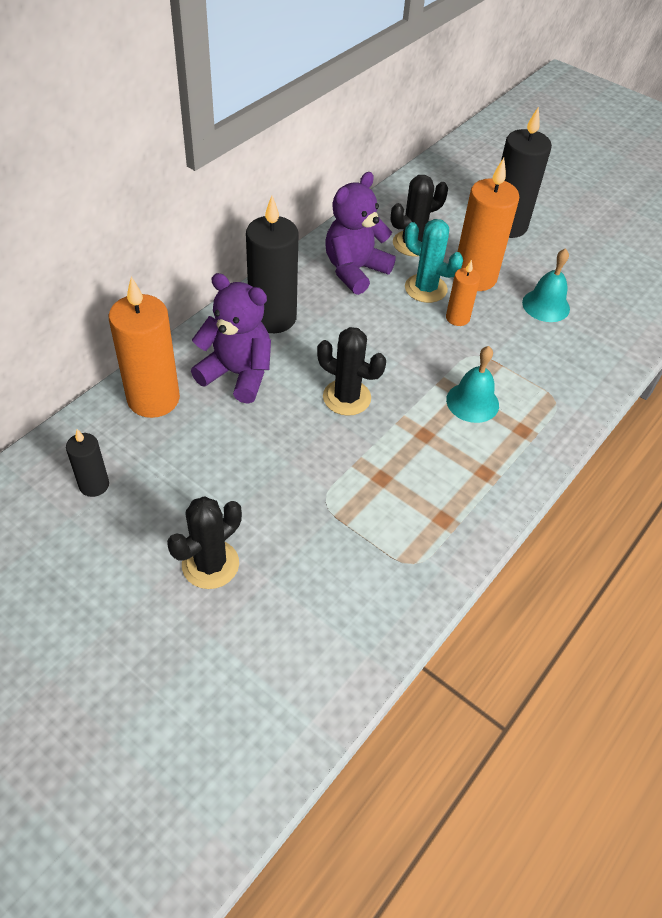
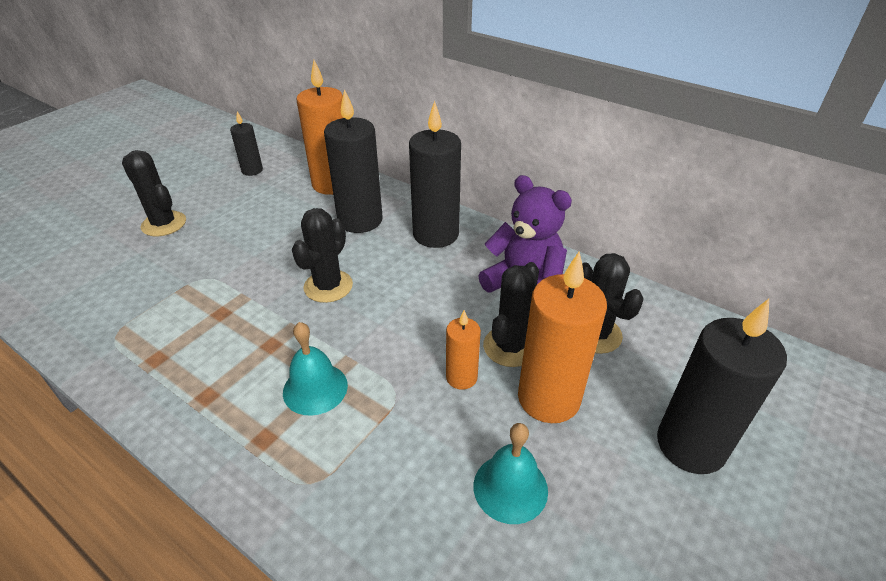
camera: 90 degrees right, 10 degrees down
(237, 374) = (360, 220): purple teddy bear -> black candle
(425, 288) = (510, 347): turquoise cactus -> black cactus

